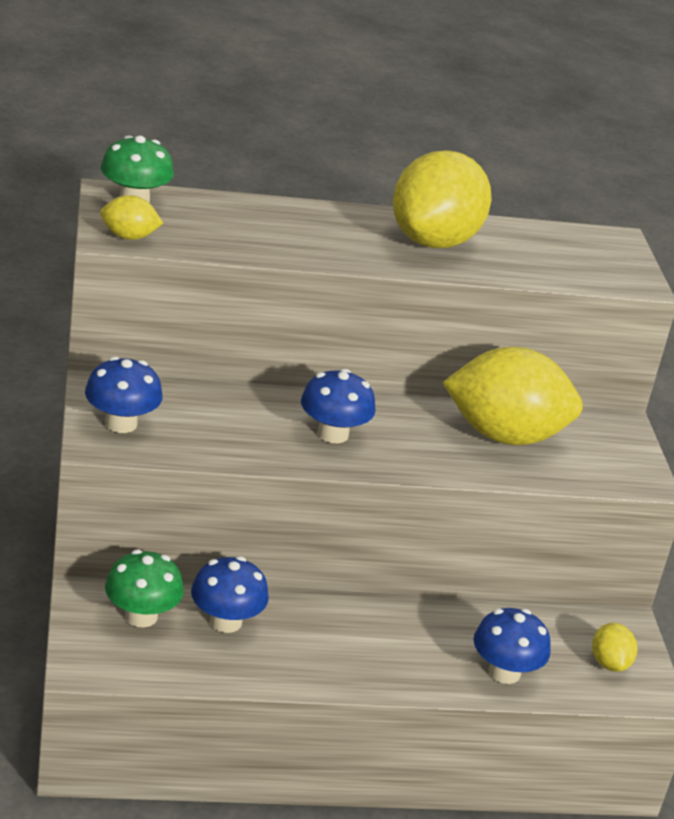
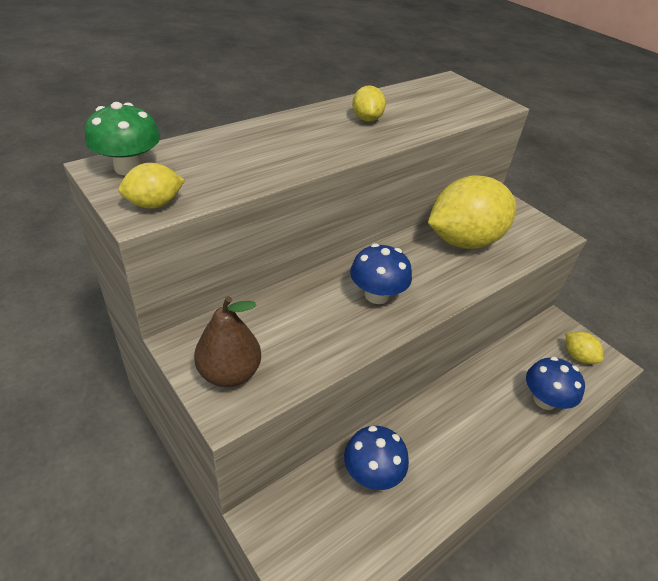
camera: 30 degrees left, 10 degrees up
(121, 423) = (229, 373): blue mushroom -> brown pear
(141, 616) = (316, 511): green mushroom -> none
(434, 241) = (366, 119): yellow lemon -> yellow lemon, size x0.44

